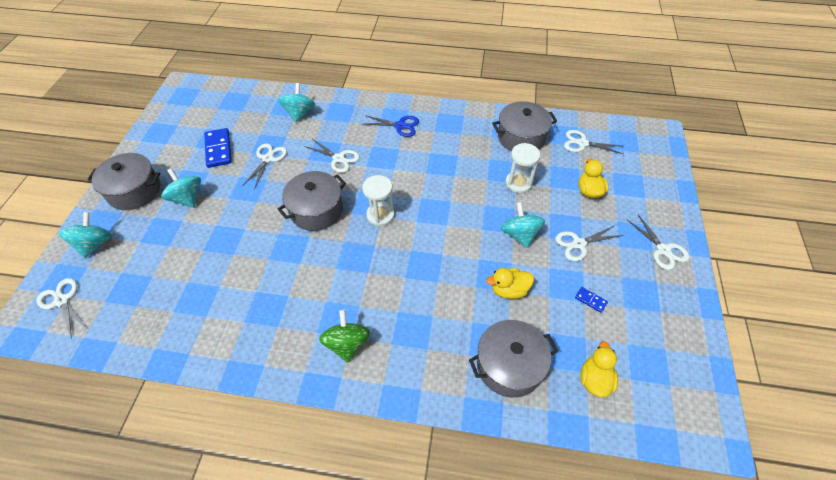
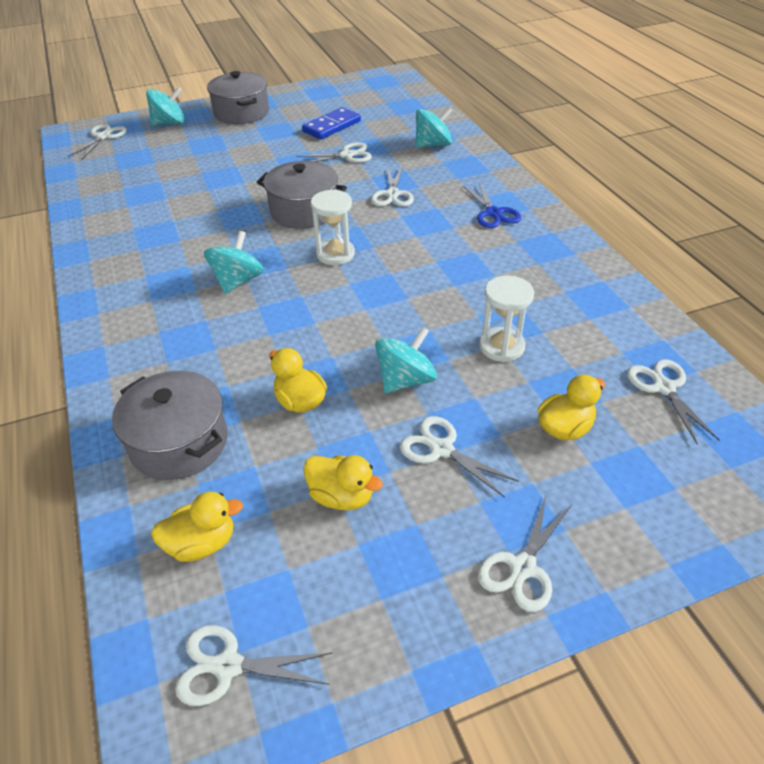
camera: 60 degrees right, 10 degrees down
(187, 198) = (256, 139): turquoise spinning top -> turquoise spinning top (238, 281)
(347, 343) = (142, 300): green spinning top -> none
(521, 137) = (596, 319): grey pot -> none
(590, 300) = (342, 496): blue domino -> yellow duck
(677, 393) = (228, 666): none -> white scissors

